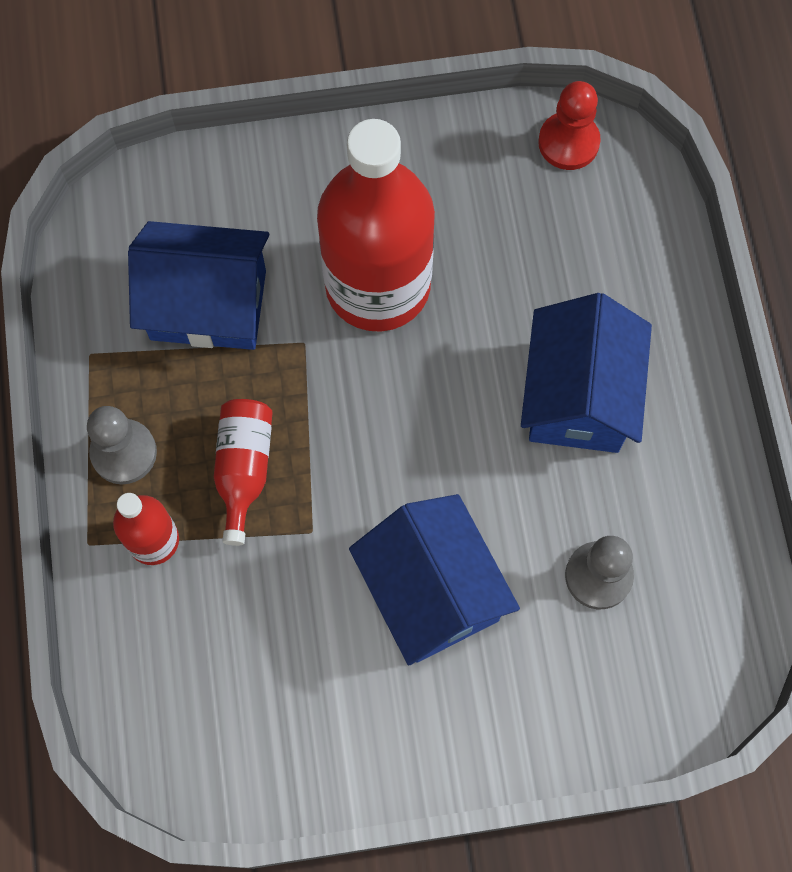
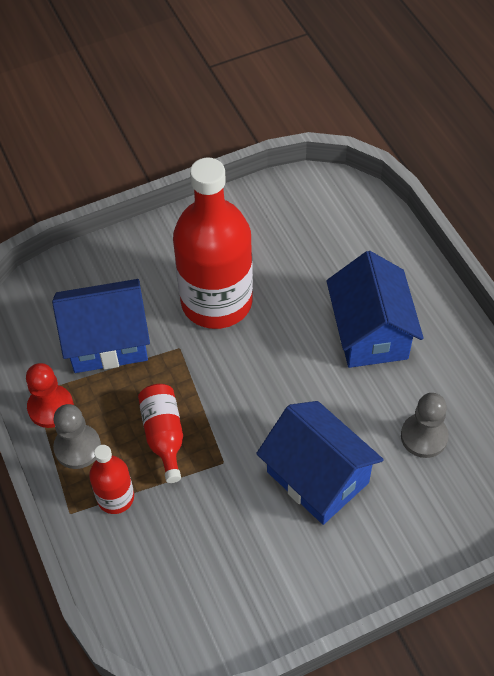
camera: 15 degrees left, 15 degrees down
(568, 142) = (309, 191): red pawn -> red pawn (51, 407)

